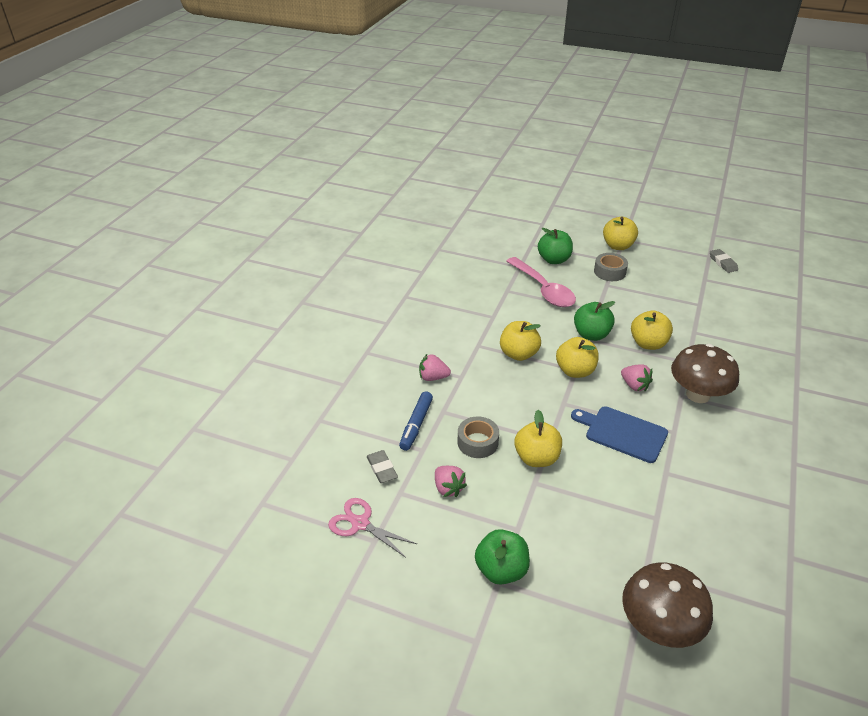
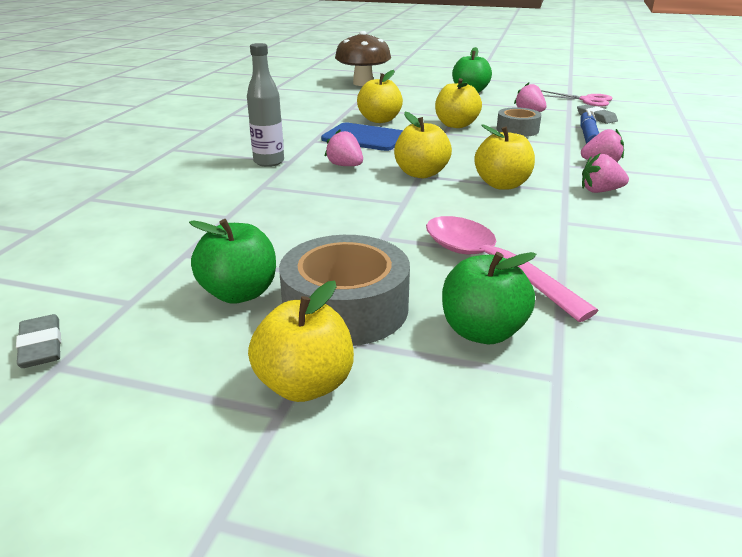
camera: 175 degrees right, 10 degrees down
(455, 343) = (600, 191): none -> pink strawberry
(591, 334) = (396, 207): green apple -> green apple (239, 293)
(609, 272) = (345, 308): grey tape -> grey tape, size x1.67
(648, 343) = (310, 201): yellow apple -> yellow apple (379, 120)
(698, 395) = (269, 162): brown mushroom -> grey bottle

